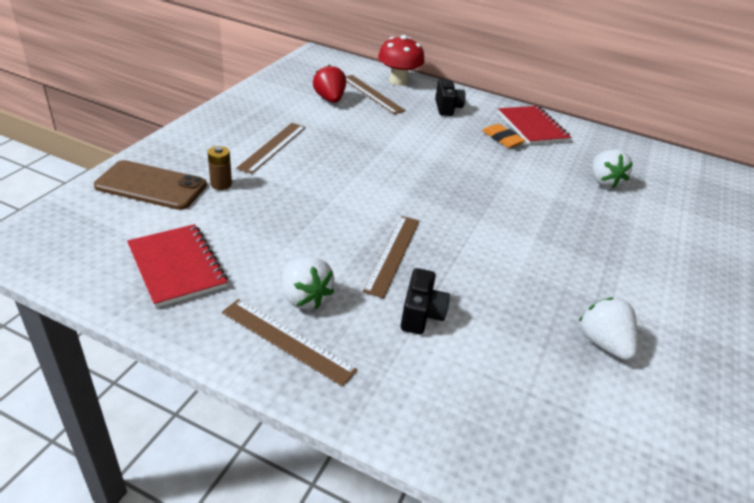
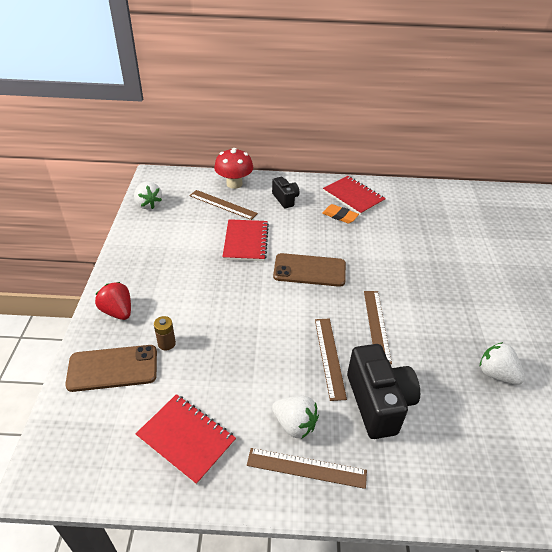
camera: 20 degrees left, 5 degrees up
(272, 147) = (182, 289): brown ruler -> brown ruler (376, 325)
(330, 99) = (194, 222): red strawberry -> red strawberry (118, 311)
(373, 130) = (246, 241): none -> red notebook
(421, 314) = (378, 402): black camera -> black camera, size x1.79
(428, 173) = (309, 270): none -> brown phone
(603, 181) = (425, 231): white strawberry -> white strawberry (148, 204)

